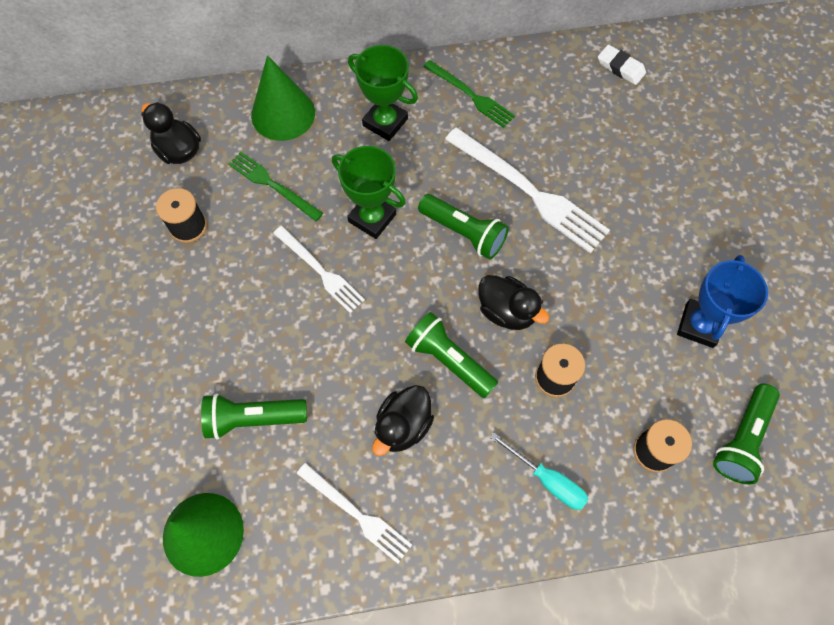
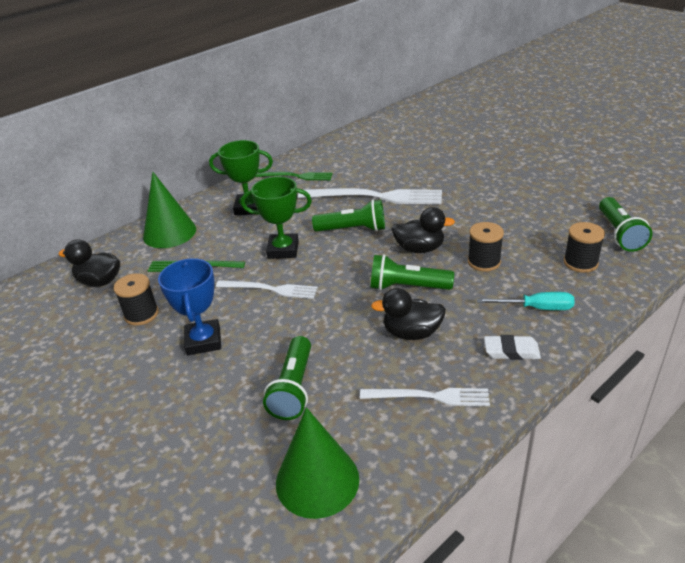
camera: 30 degrees left, 30 degrees down
(253, 418) = (293, 388): green flashlight -> green flashlight turned 45 degrees counterclockwise
(403, 426) = (411, 333): black duck -> black duck turned 90 degrees clockwise
(620, 67) = (374, 134): white eraser -> white eraser (511, 351)
(699, 325) = (537, 203): blue trophy -> blue trophy (203, 341)

